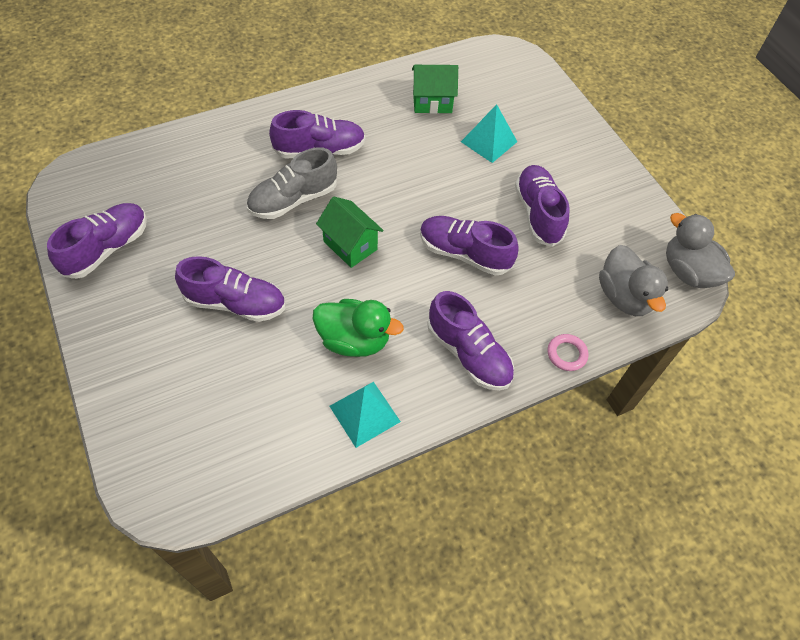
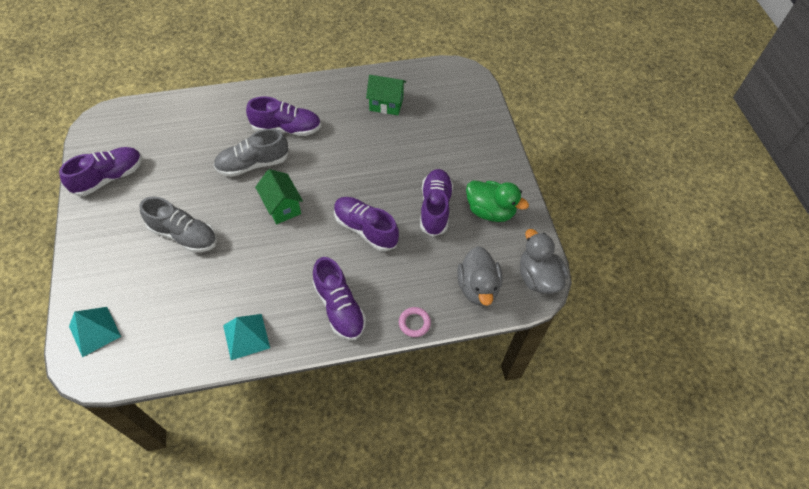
camera: 15 degrees right, 0 degrees up
(235, 303) = (184, 235): purple shoe -> grey shoe
(354, 340) = (259, 280): green duck -> green duck (490, 211)
(489, 141) = (418, 143): turquoise pyramid -> turquoise pyramid (94, 331)

